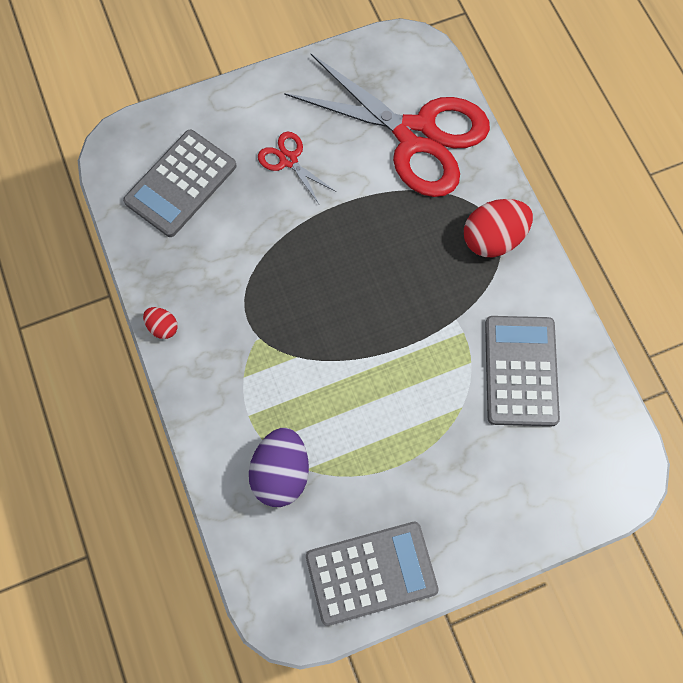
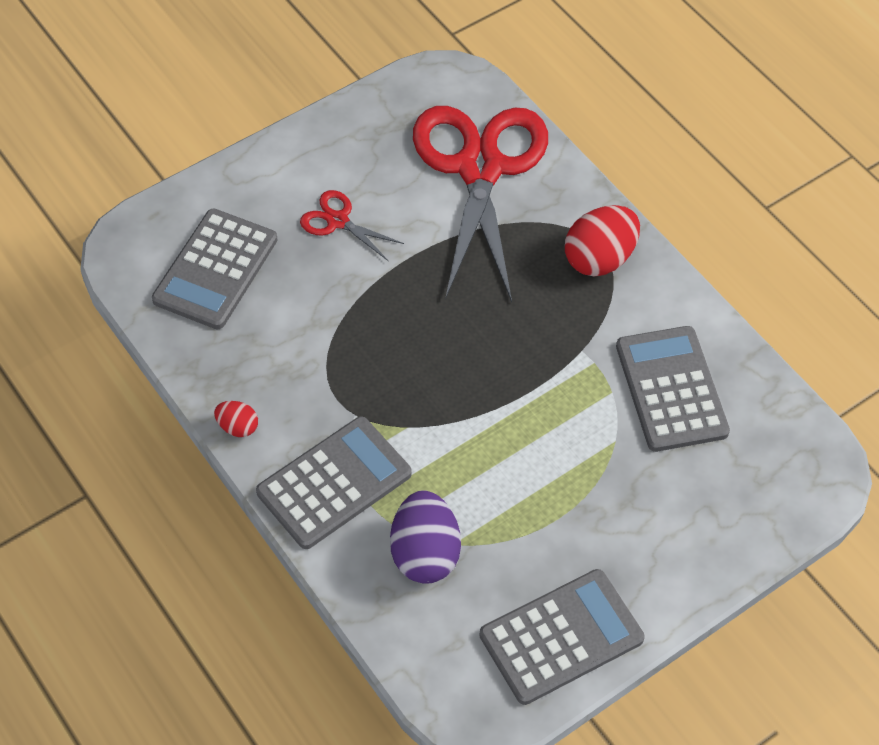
camera: 15 degrees left, 15 degrees down
(226, 393) = (334, 483): none -> grey calculator
(416, 135) = (480, 168): red scissors -> red scissors turned 105 degrees counterclockwise

